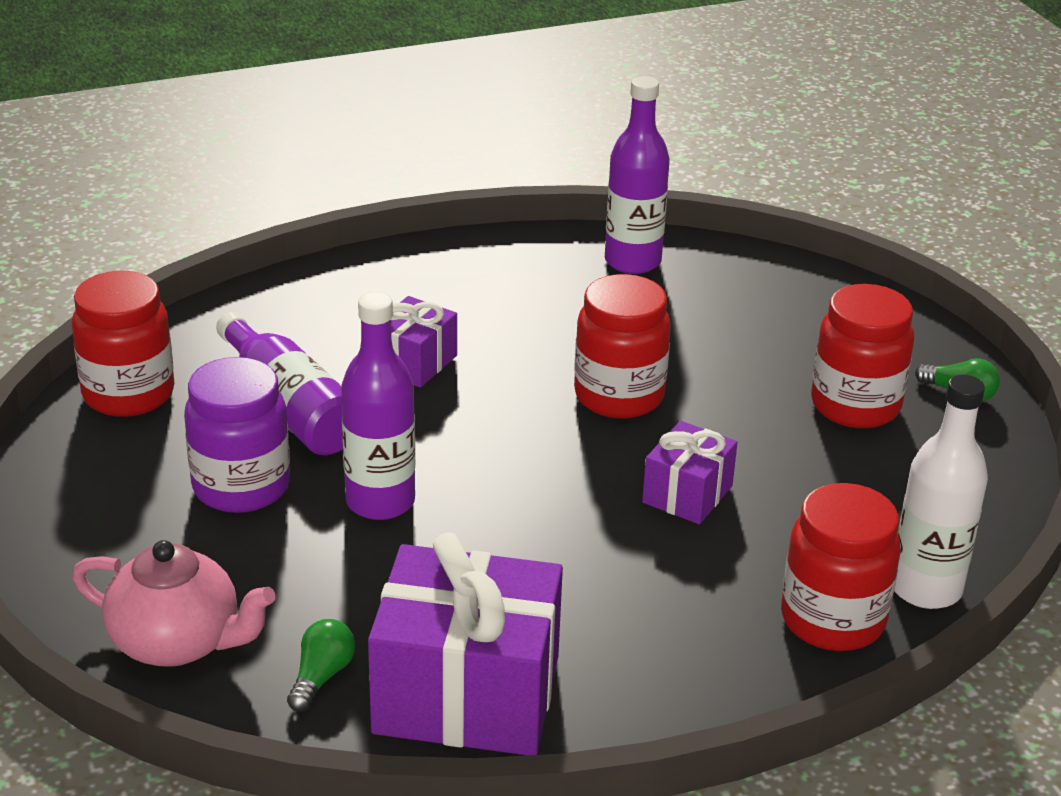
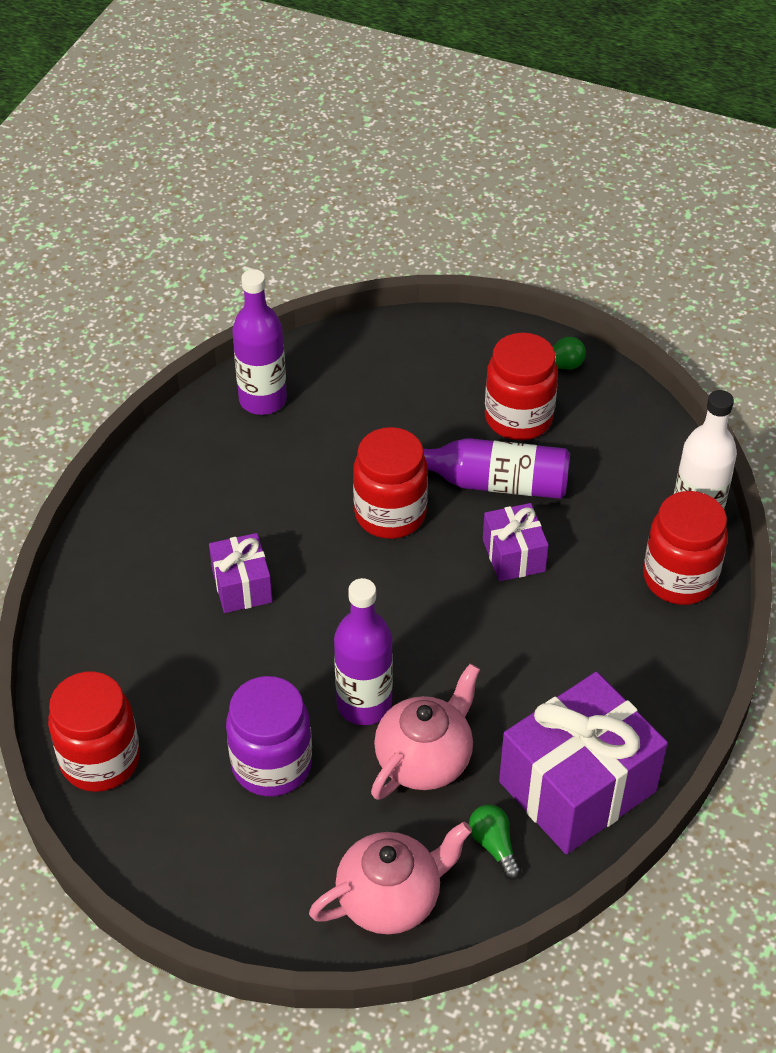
camera: 45 degrees left, 15 degrees up
(290, 409) = (217, 684): purple bottle -> purple bottle (492, 483)
(367, 573) = (425, 759): none -> pink teapot

